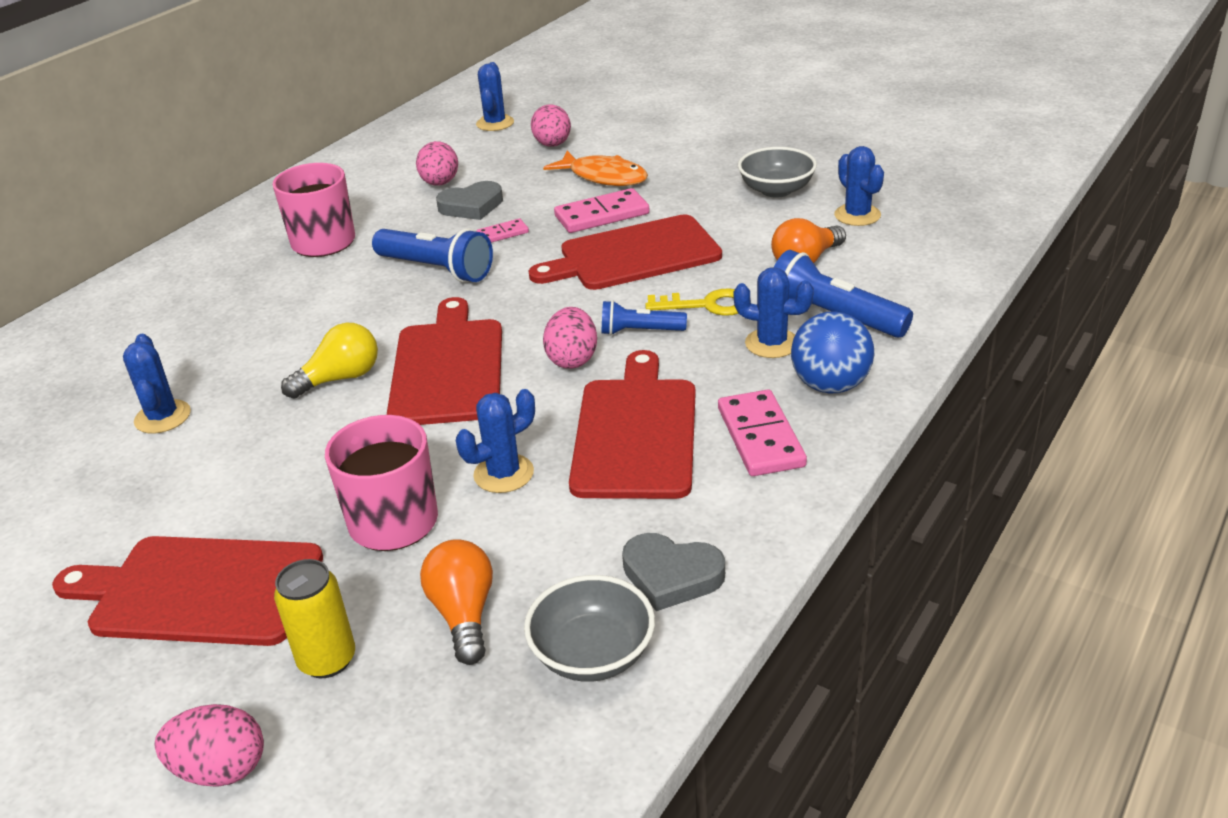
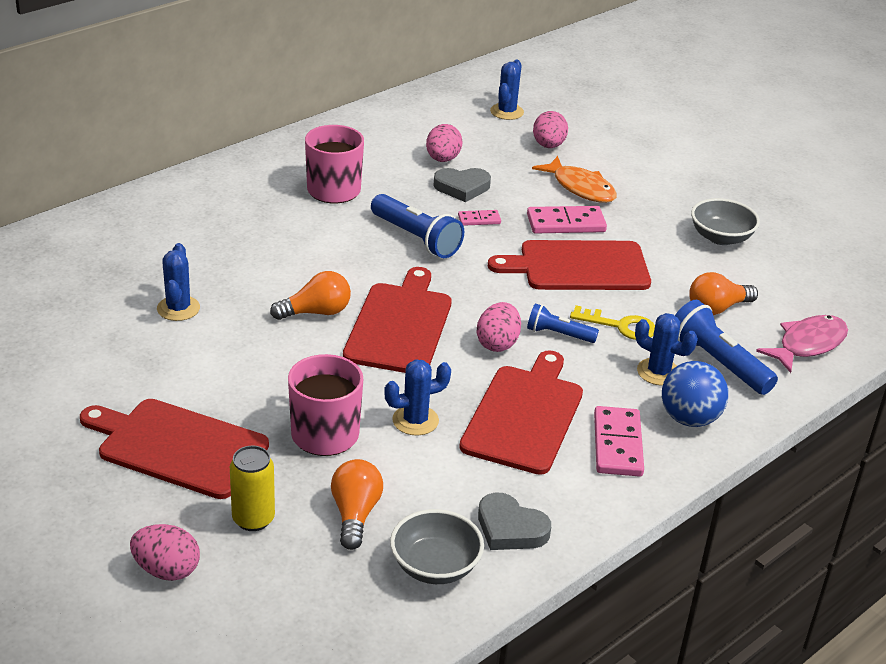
camera: 10 degrees right, 0 degrees up
(340, 378) = (316, 312): yellow light bulb -> orange light bulb
(857, 215) = (779, 278): blue cactus -> none
(922, 273) = (808, 344): none -> pink fish

